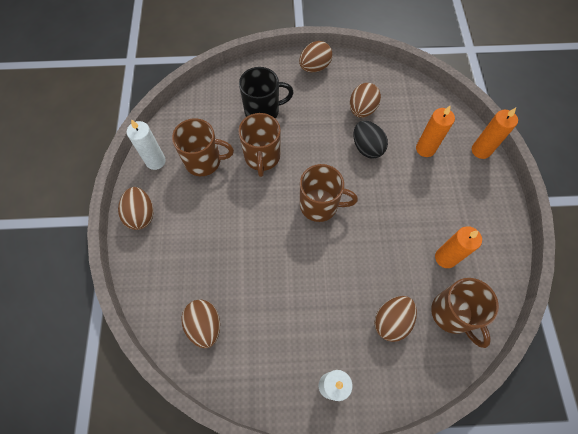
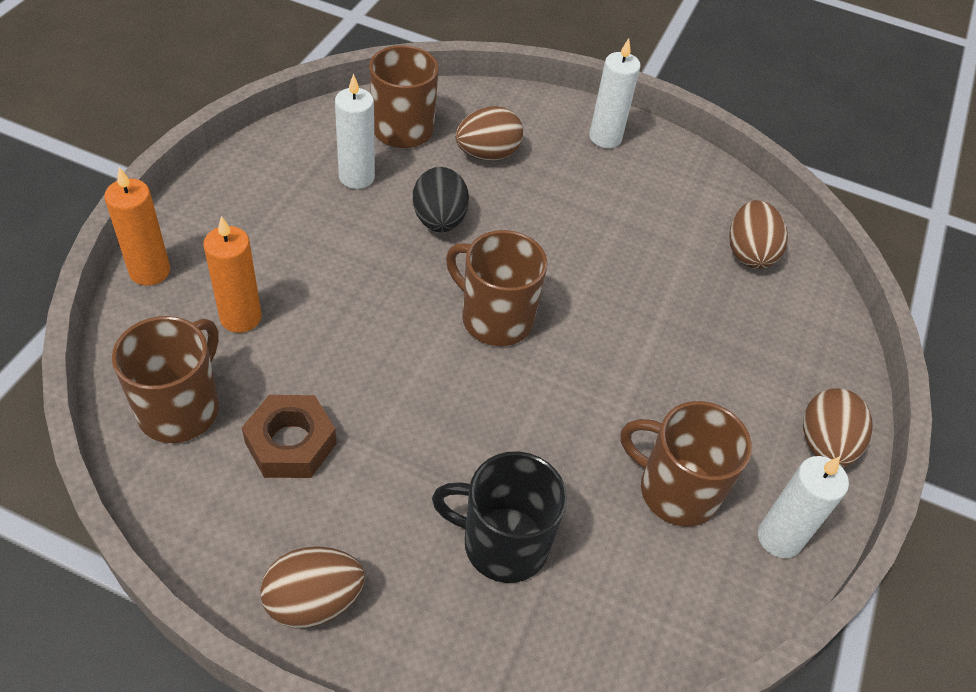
camera: 160 degrees left, 15 degrees down
(262, 157) = (555, 444): brown mug -> brown mug (180, 408)
(362, 109) = (291, 443): brown egg -> brown nut
(367, 148) = (343, 368): black egg -> black egg (439, 220)
(445, 258) = (356, 177): orange candle -> white candle

